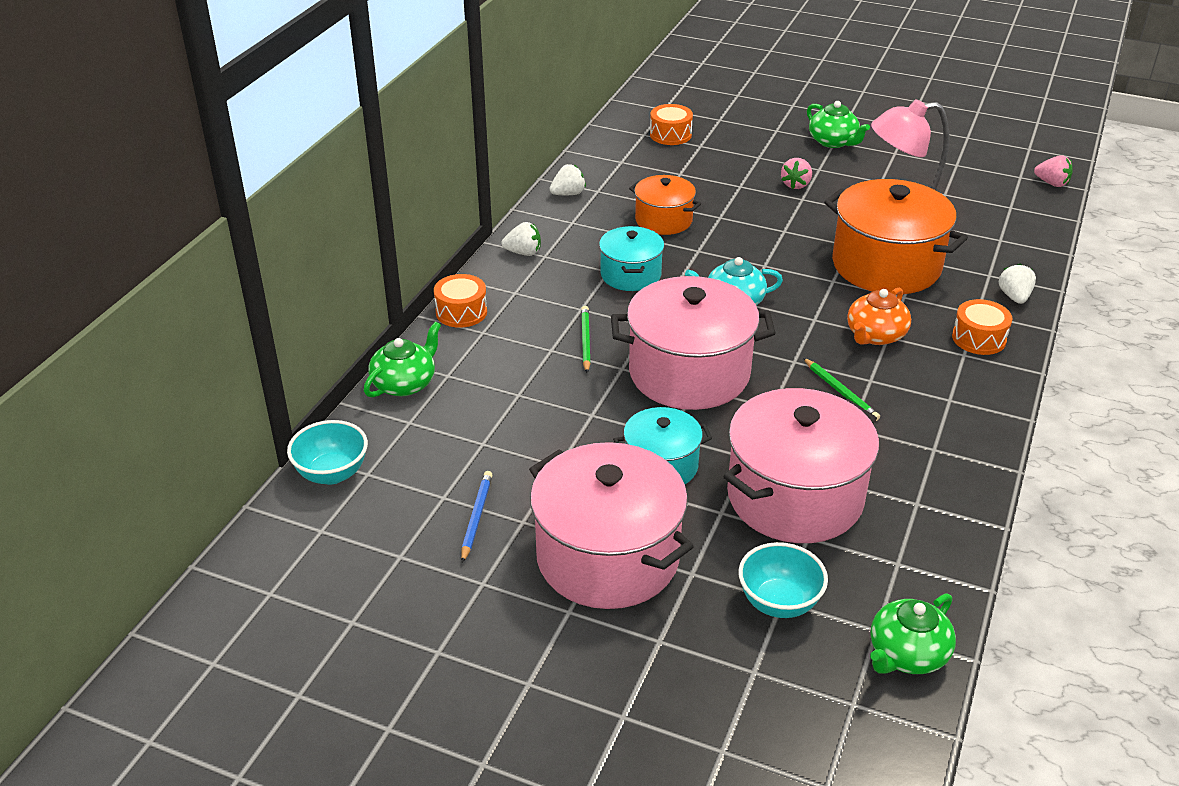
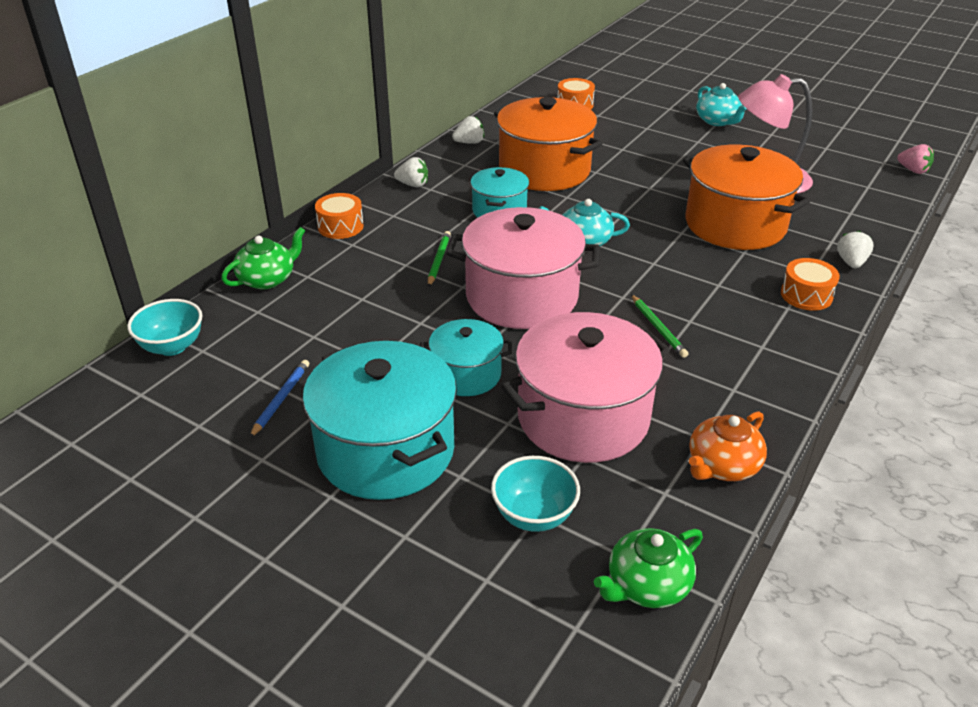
camera: 10 degrees right, 0 degrees up
(607, 557) = (385, 451): pink pot -> turquoise pot
(663, 220) = (544, 170): orange pot -> orange pot, size x1.80
(795, 185) = (672, 152): pink strawberry -> none
(833, 142) = (717, 121): green teapot -> turquoise teapot
(875, 335) = (706, 282): orange teapot -> orange teapot (722, 466)

